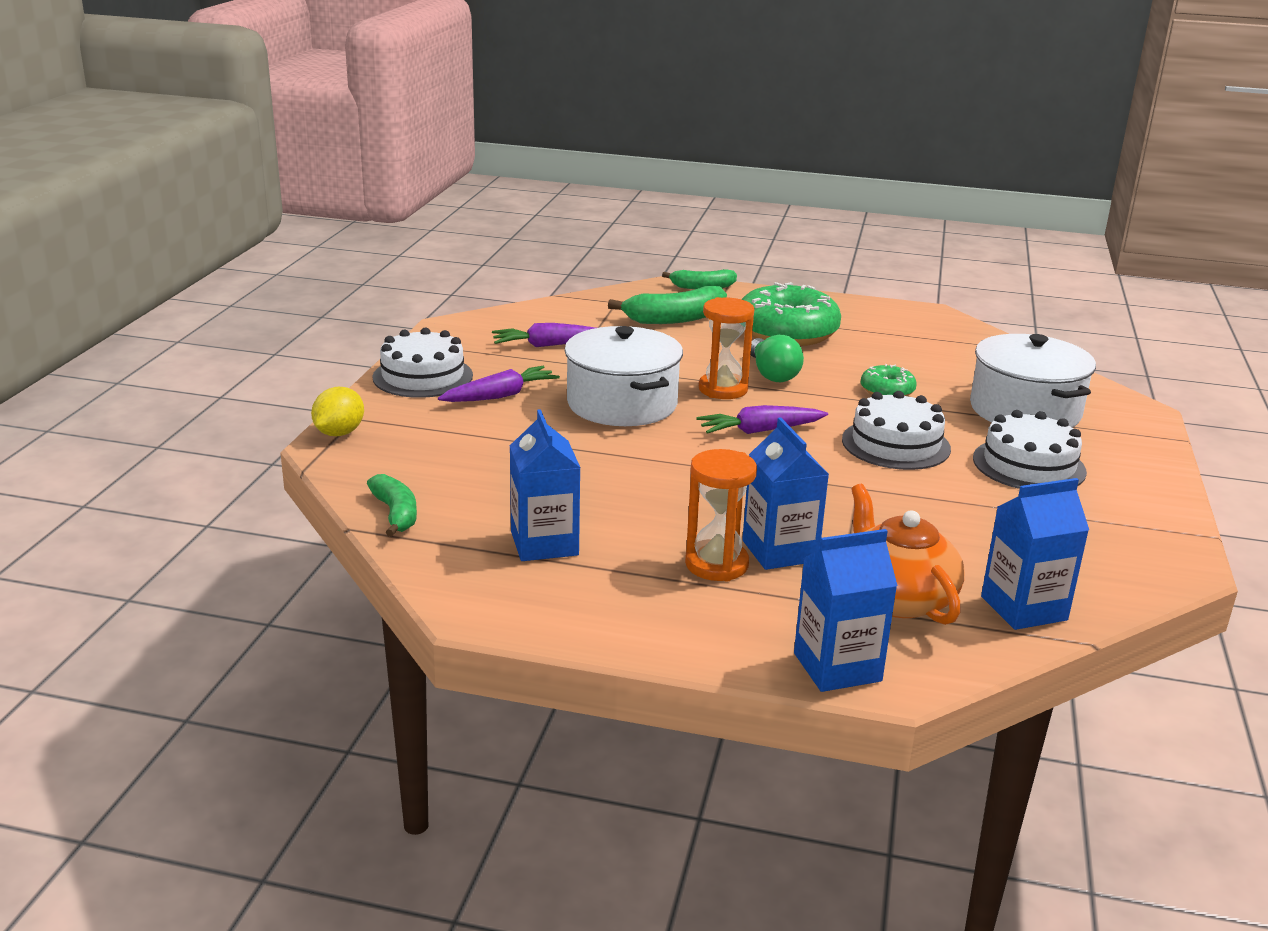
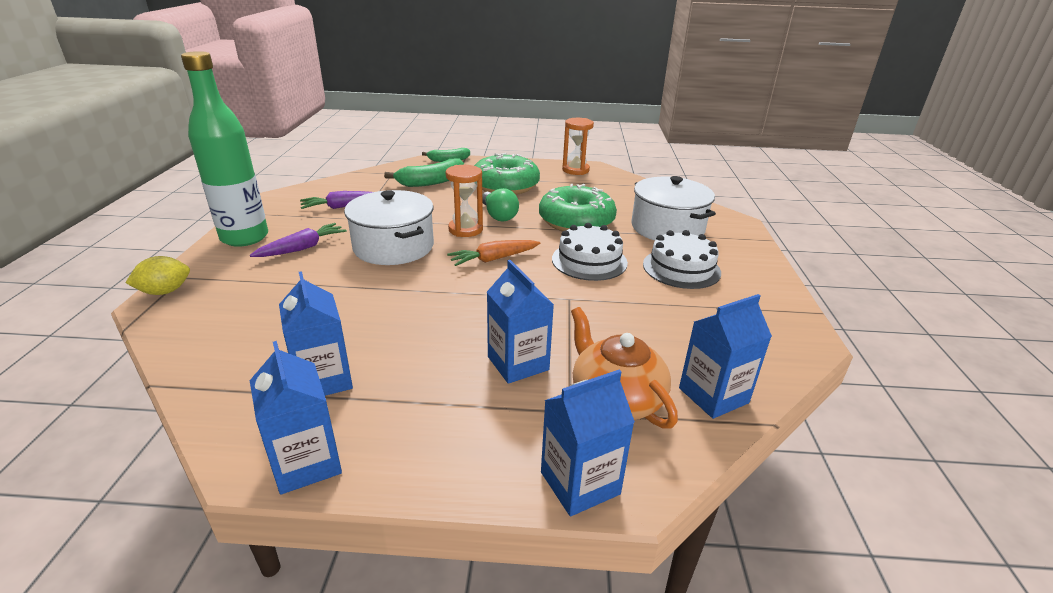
camera: 10 degrees left, 5 degrees up
(339, 433) = (165, 291): yellow lemon -> yellow lemon turned 45 degrees clockwise
(396, 514) = (196, 364): green banana -> none
(423, 376) = (244, 237): white cake -> green bottle
(534, 616) = (306, 463): none -> blue carton
(716, 564) = (468, 383): orange hourglass -> orange hourglass (575, 170)
(759, 431) = (493, 259): purple carrot -> orange carrot
(887, 391) = (576, 221): green donut -> green donut, size x2.07

